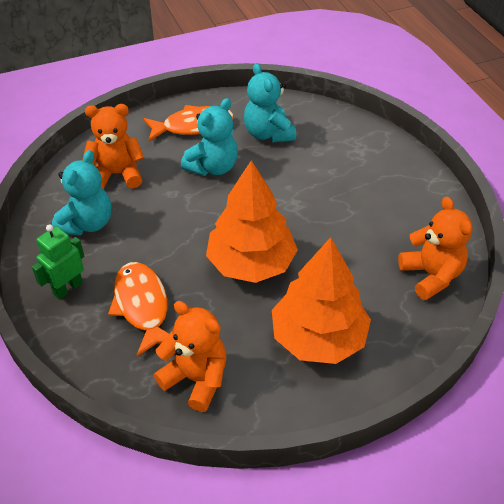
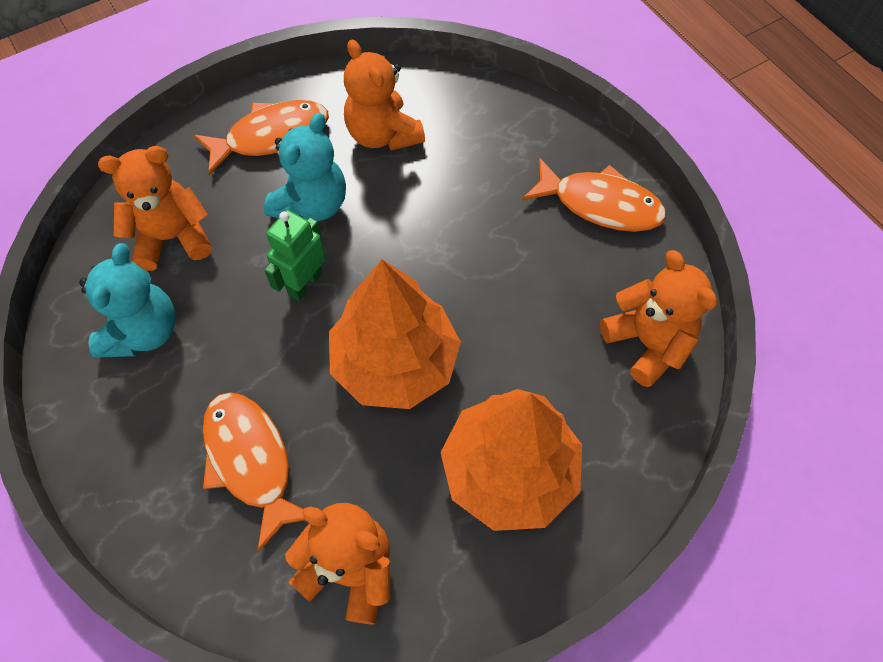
camera: 10 degrees left, 15 degrees up
(68, 288) = (135, 449): green robot -> green robot (305, 283)
(268, 134) = (383, 135): turquoise teddy bear -> orange teddy bear
(411, 190) = (600, 204): none -> orange fish

